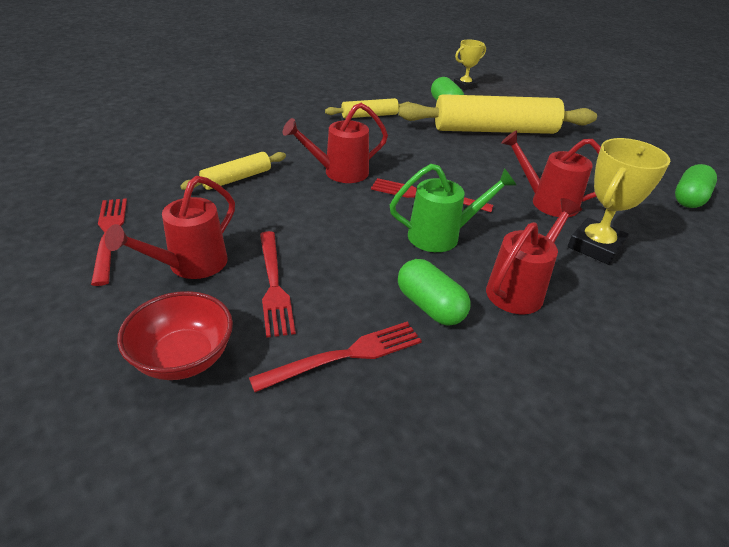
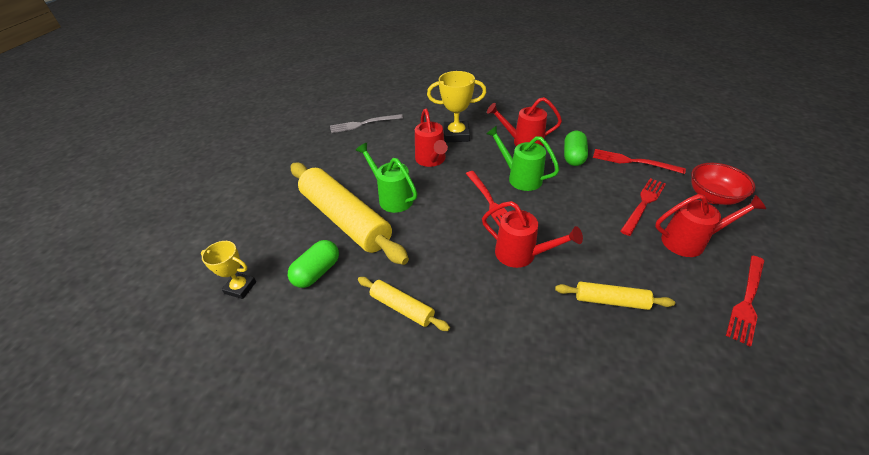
camera: 125 degrees left, 5 degrees up
(500, 157) = (392, 198): none -> green watering can
(689, 199) = (363, 124): green capsule -> grey fork

